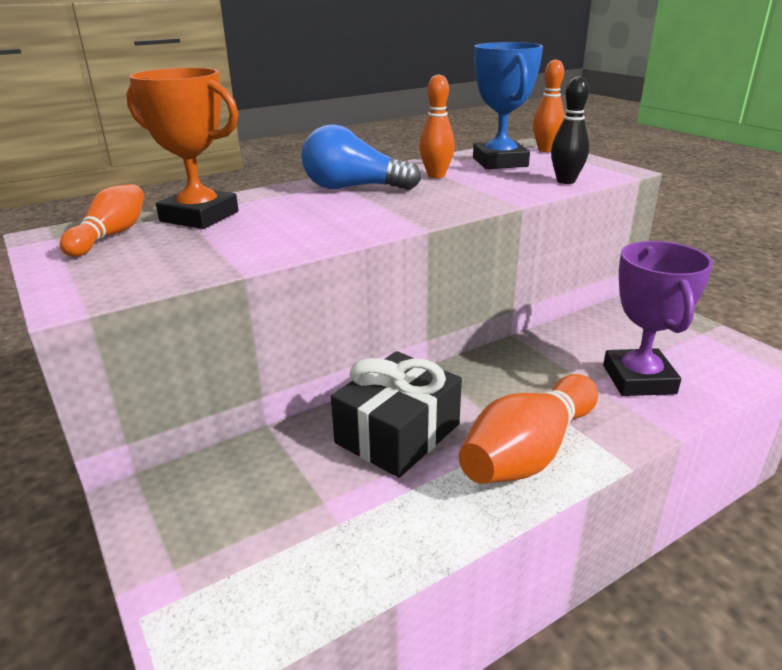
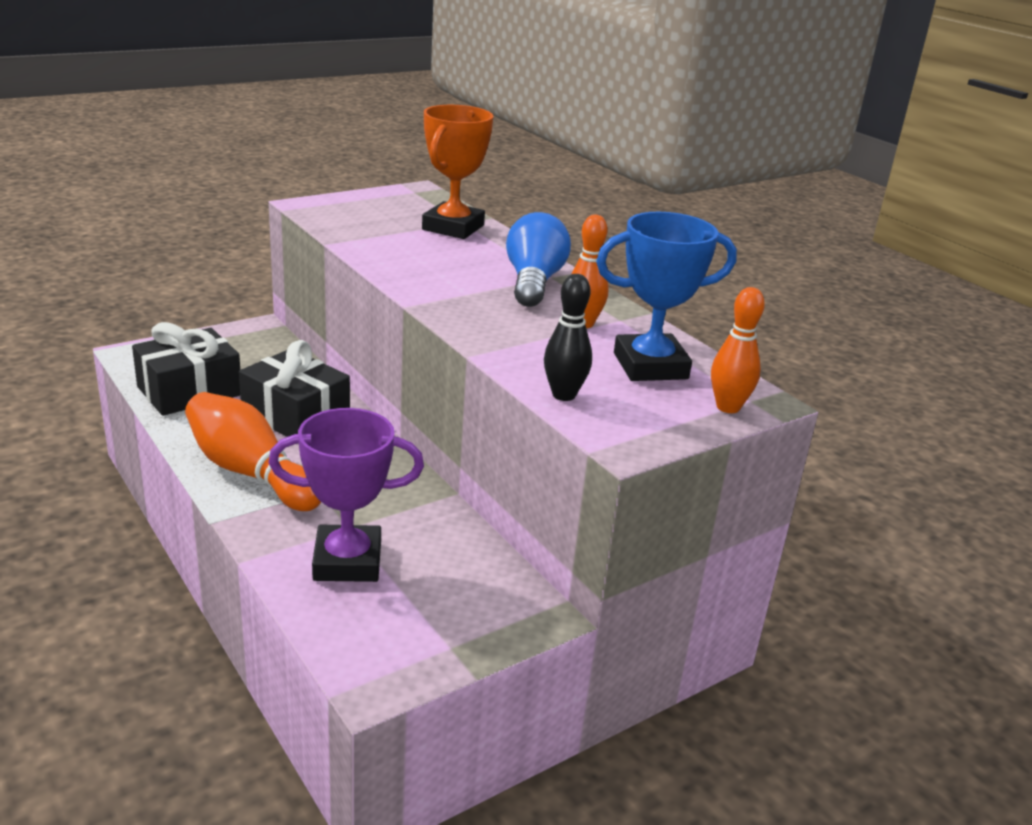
camera: 85 degrees right, 0 degrees up
(111, 235) = (414, 205): orange bowling pin -> none
(342, 541) = (189, 391): none -> black gift

